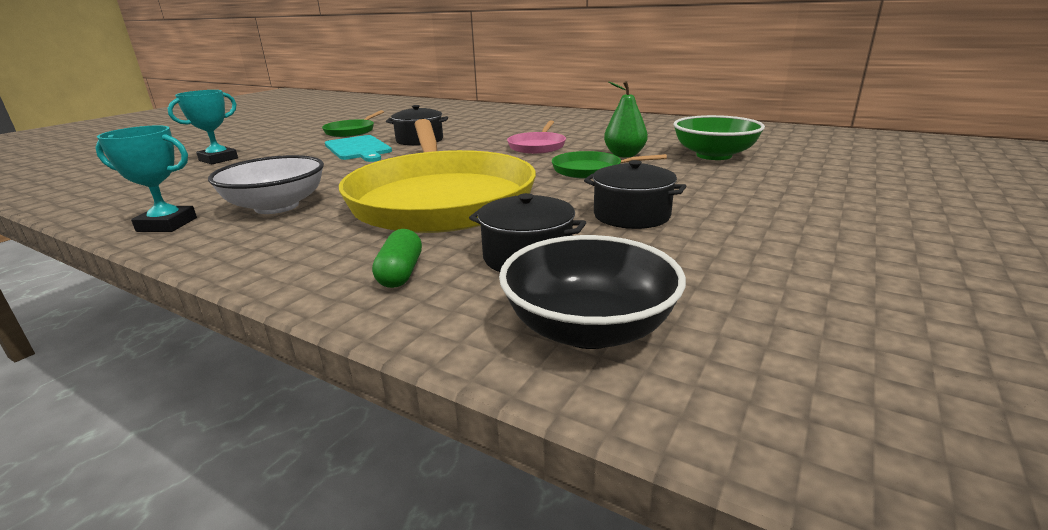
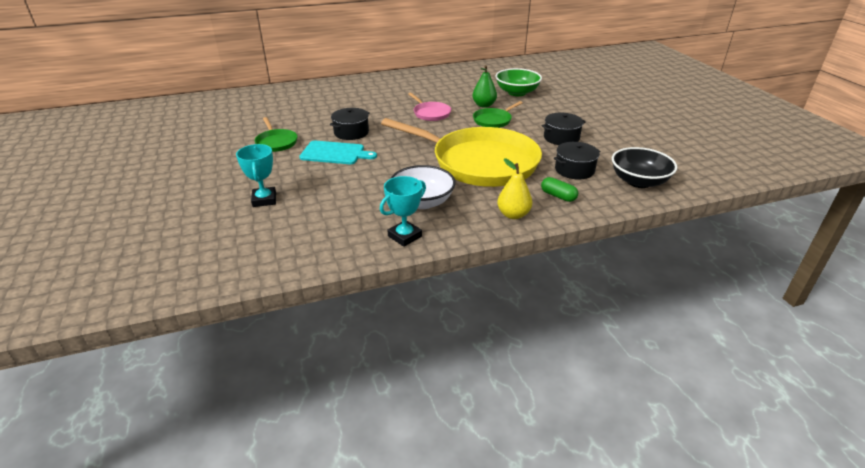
camera: 50 degrees left, 10 degrees up
(289, 262) = (513, 215): none -> yellow pear

